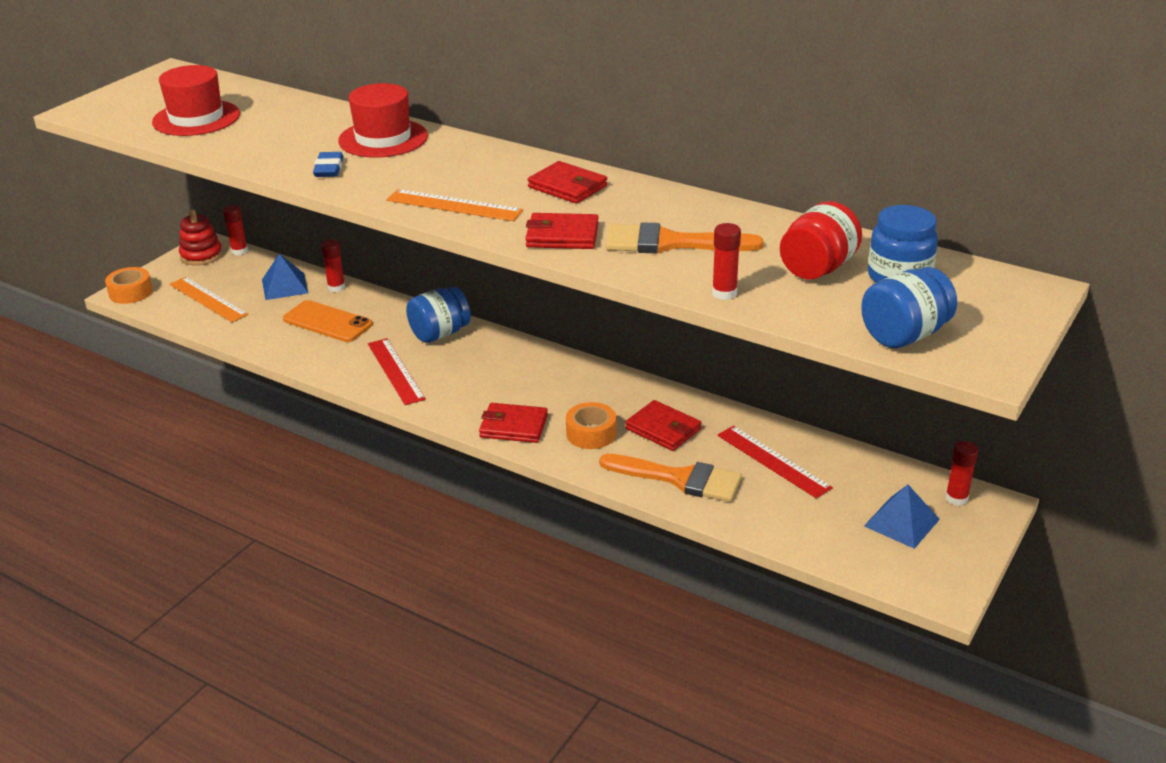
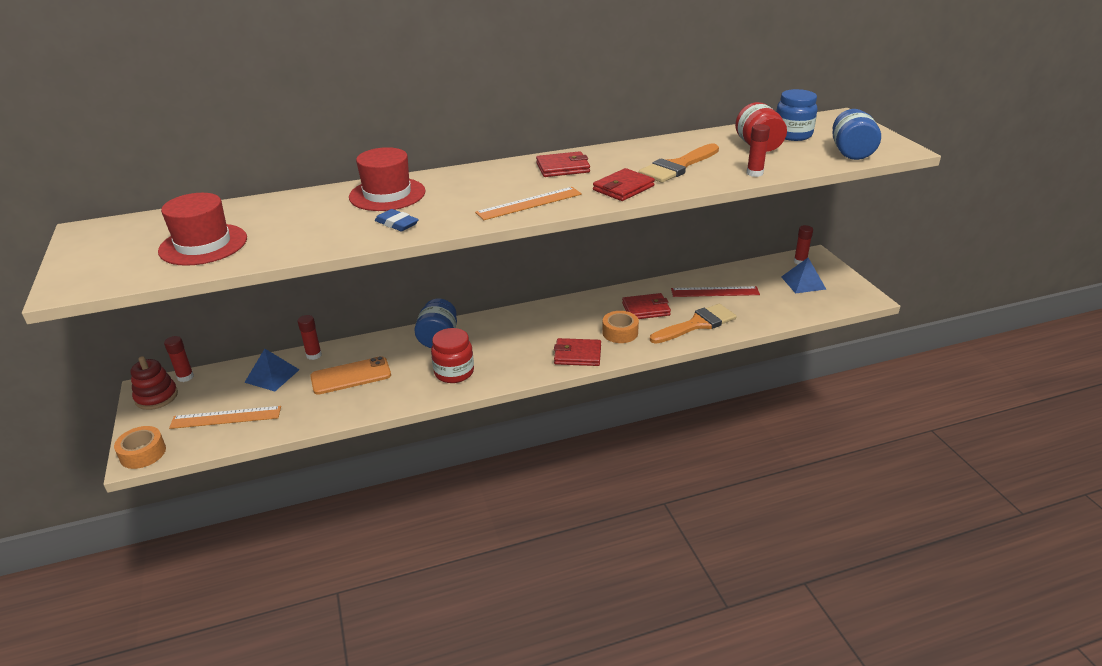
camera: 50 degrees left, 0 degrees up
(395, 371) = (454, 372): red ruler -> red jar
(513, 426) = (577, 355): red wallet -> red wallet turned 45 degrees clockwise

